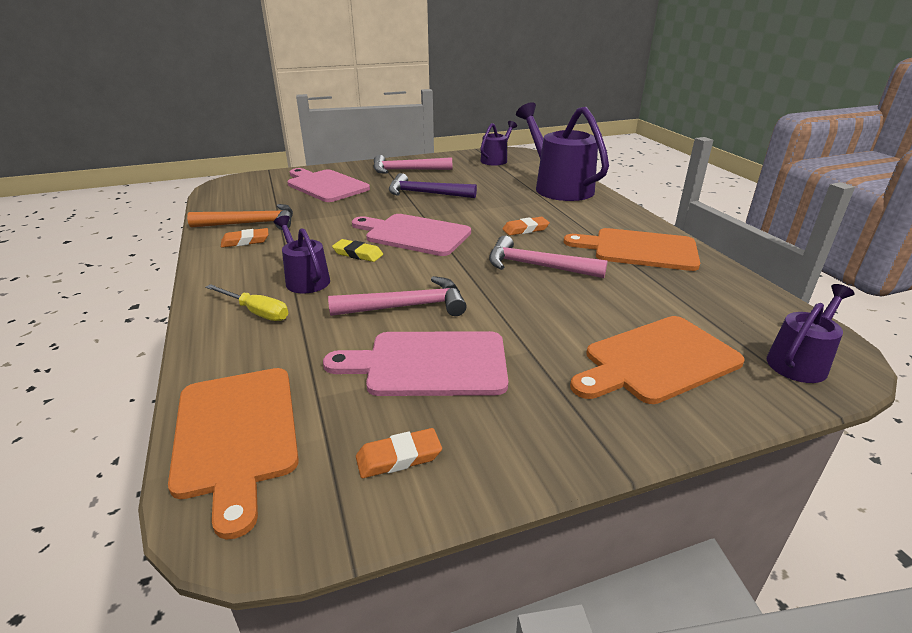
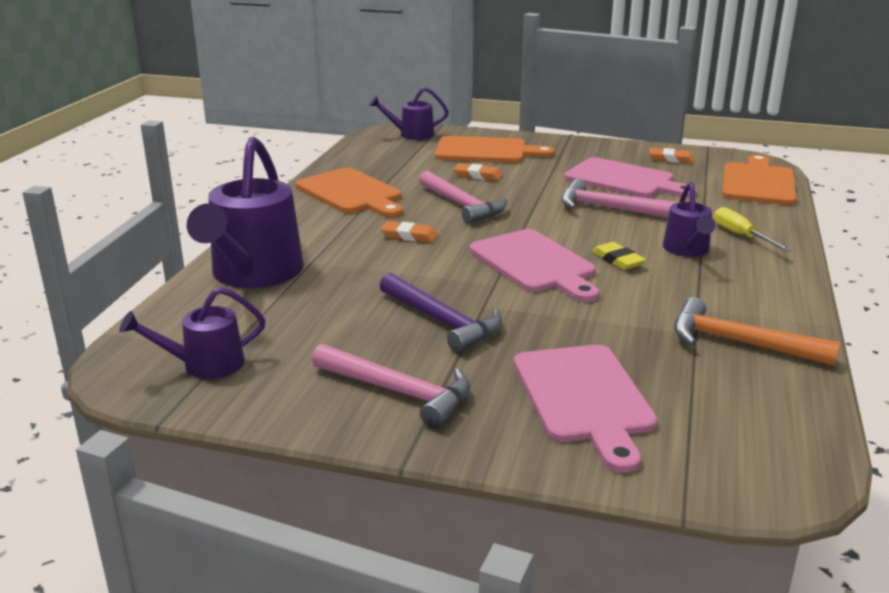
camera: 145 degrees left, 5 degrees down
(245, 241) = (749, 314): orange eraser -> orange eraser (478, 175)

